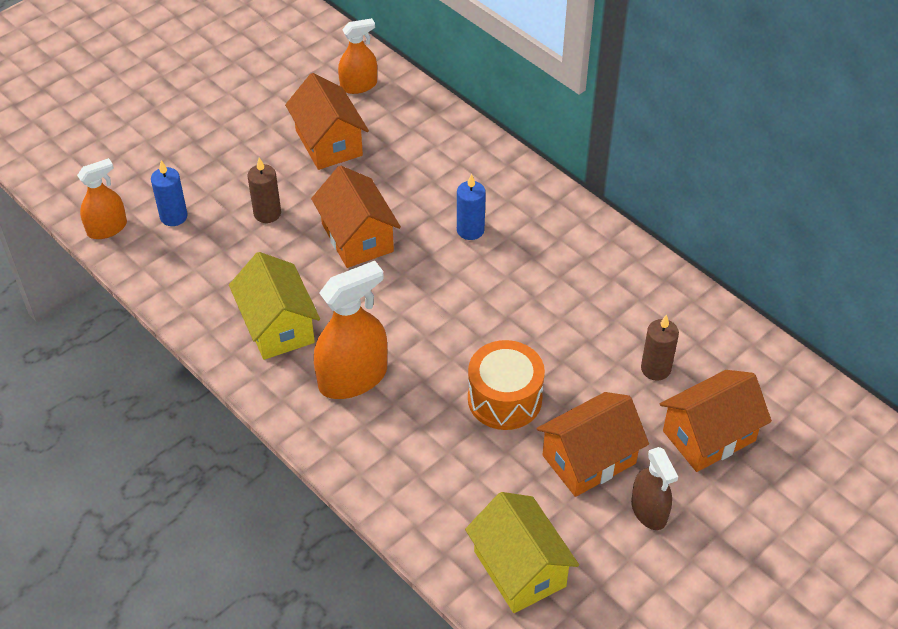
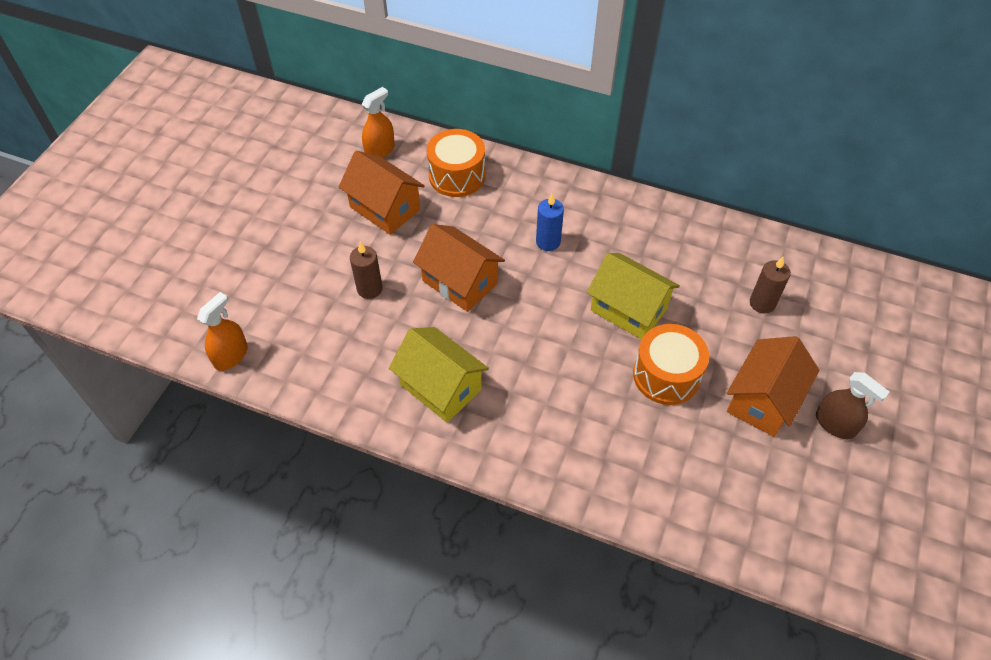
camera: 25 degrees left, 5 degrees up
(173, 216) = (287, 322): blue candle -> none
(353, 378) = (533, 408): orange spray bottle -> none
(420, 135) = (457, 176): none -> orange drum
(520, 568) = (773, 519): yellow house -> yellow house (628, 309)
(709, 436) = (836, 342): orange house -> none

